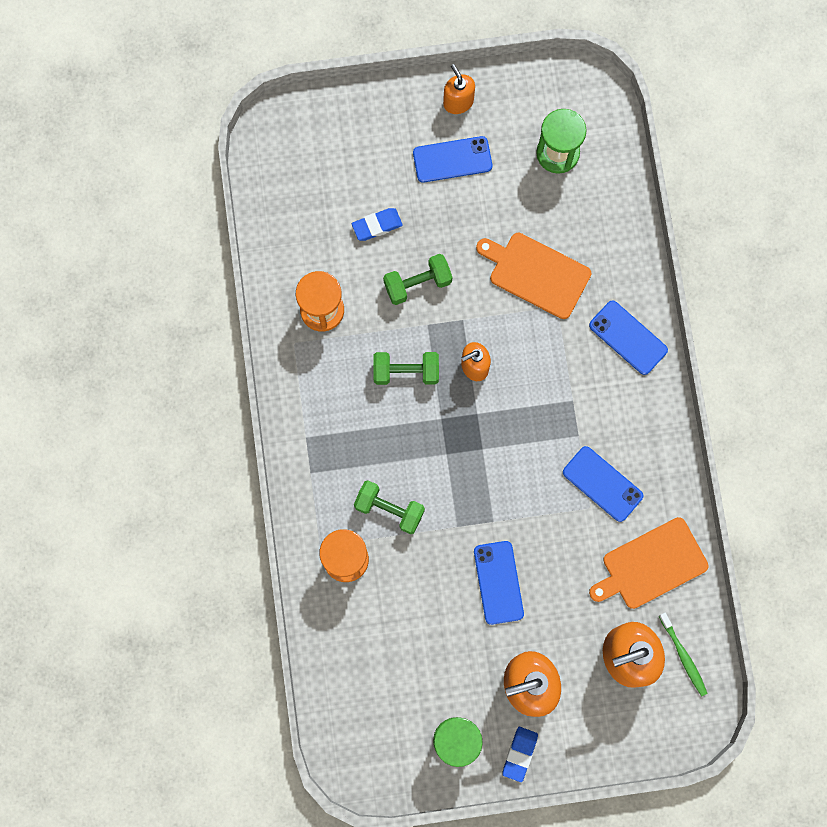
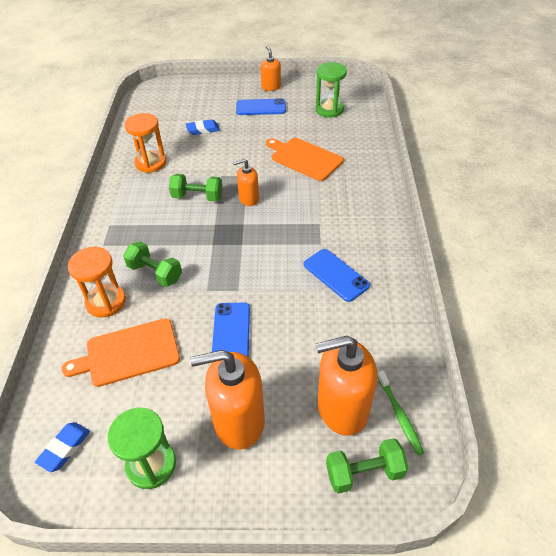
camera: 10 degrees right, 30 degrees down
(417, 284) = (221, 156): green dumbbell -> green dumbbell (364, 473)
(519, 754) = (213, 488): blue eraser -> blue eraser (64, 448)
(628, 338) = (366, 194): blue phone -> none
(651, 565) = (372, 335): orange cutting board -> orange cutting board (128, 353)

